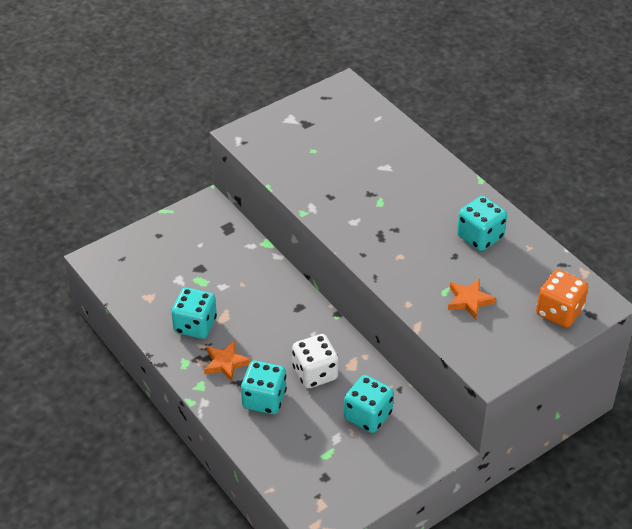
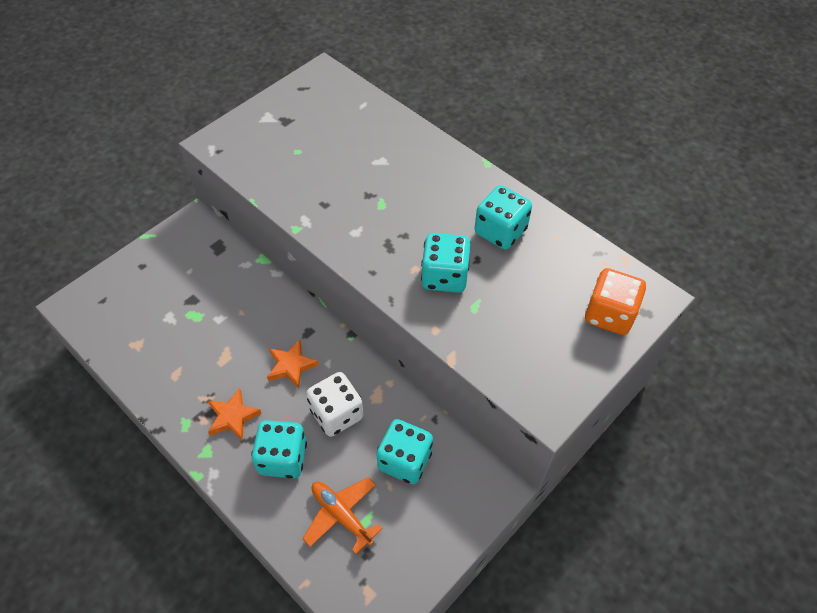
camera: 10 degrees left, 10 degrees up
(195, 325) = (193, 373): turquoise dice -> turquoise dice (444, 276)
(307, 447) = (341, 515): none -> orange plane
(469, 300) = (505, 315): orange star -> orange star (291, 365)

